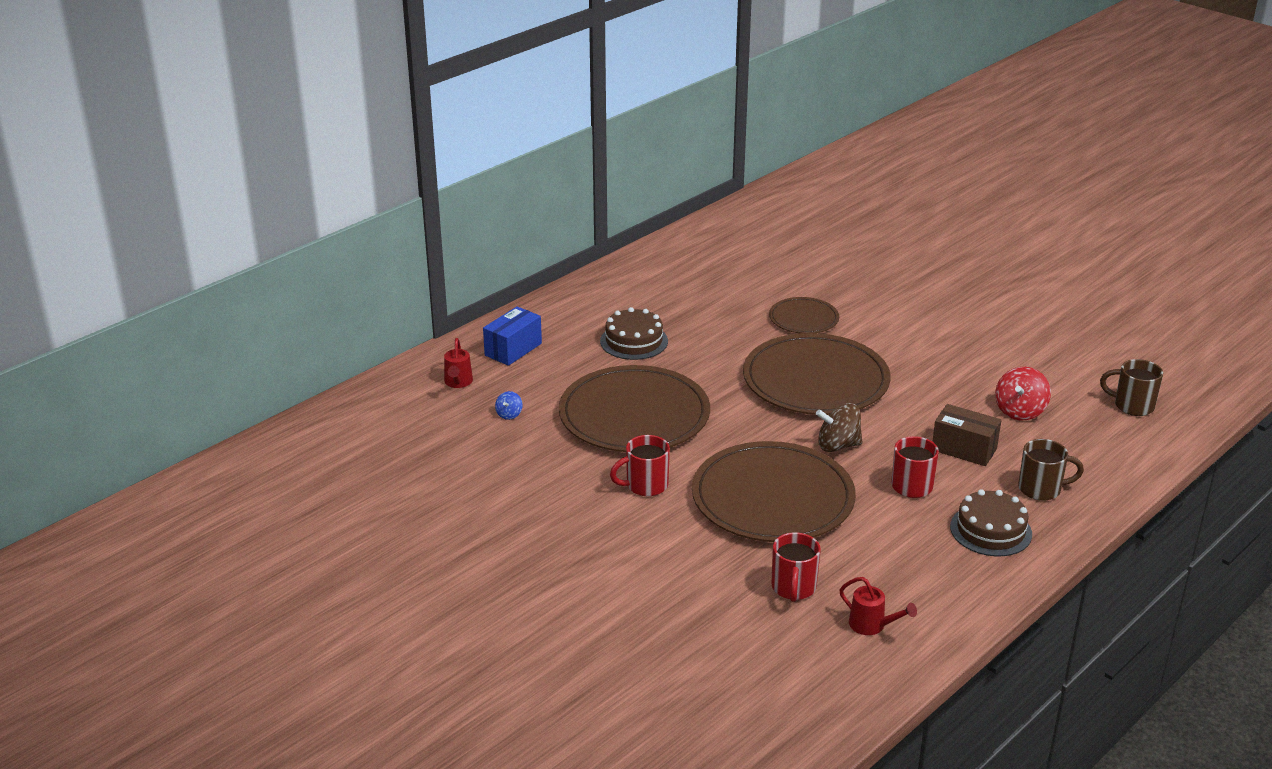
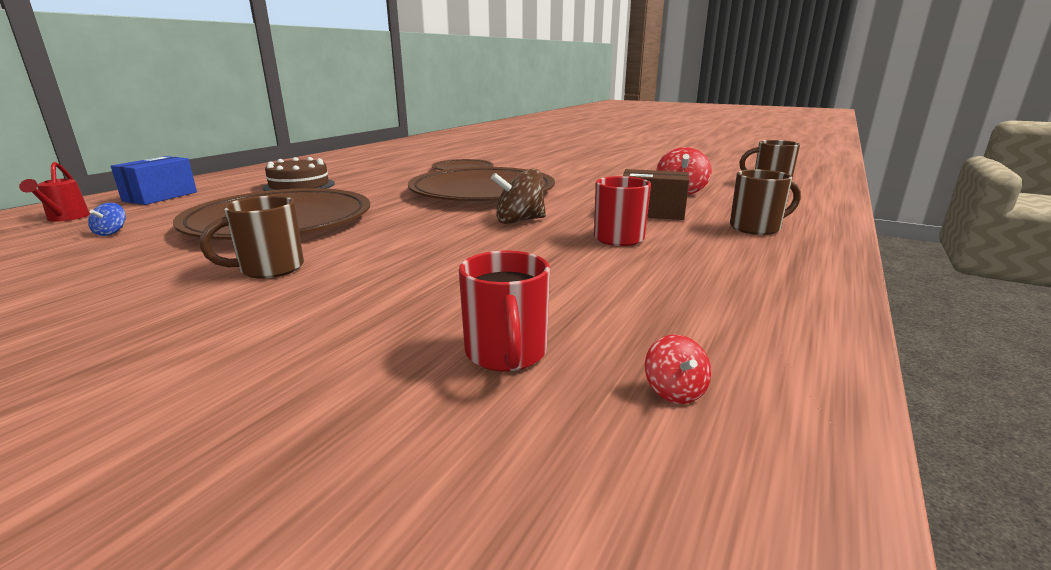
camera: 15 degrees left, 10 degrees down
(645, 485) = (269, 269): red mug -> brown mug
(773, 498) = (451, 262): brown plate -> none
(872, 626) = (674, 391): red watering can -> red spinning top
(990, 530) = (740, 260): brown cake -> none

